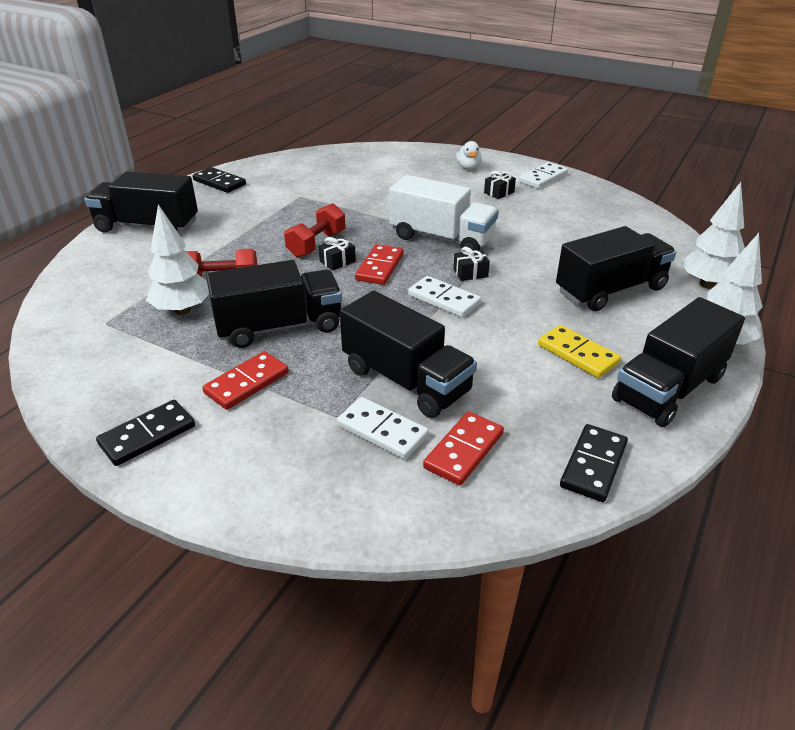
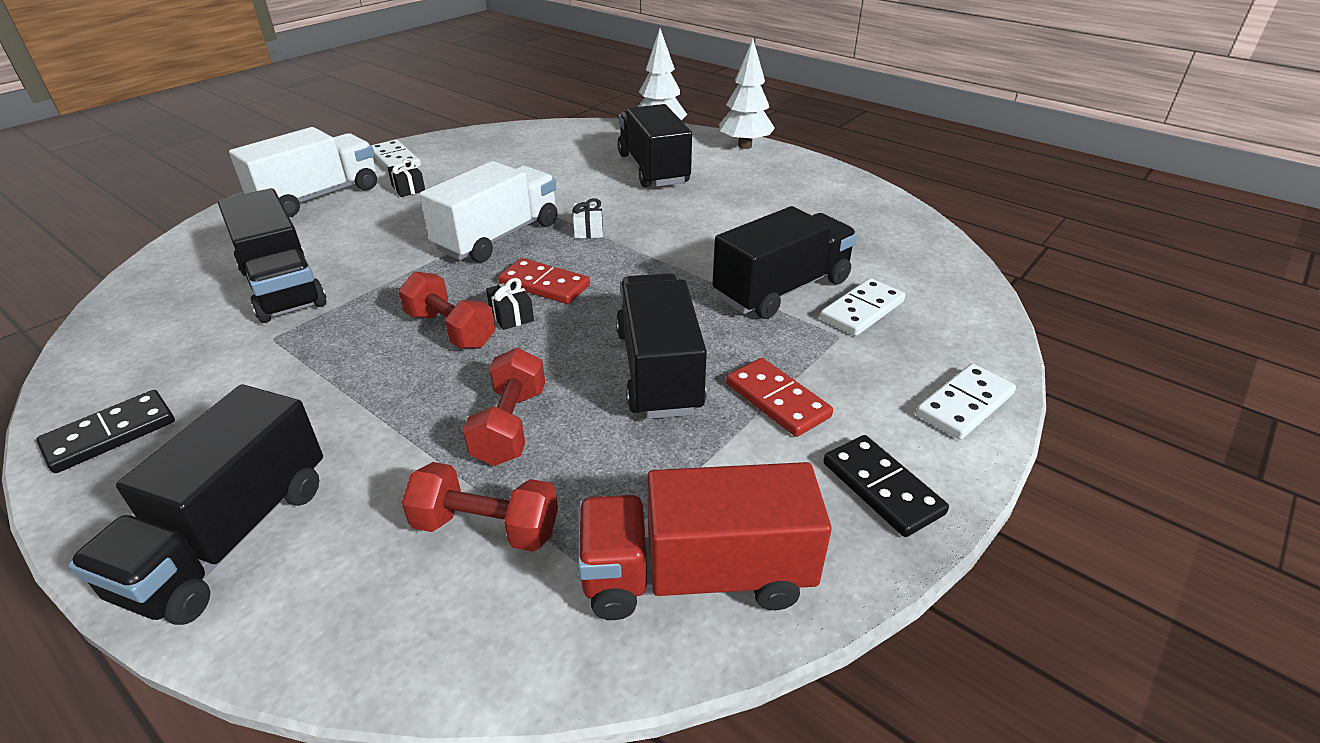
camera: 80 degrees left, 0 degrees up
(90, 358) = (696, 575): none -> red truck
(140, 288) = (486, 527): none -> red dumbbell
(183, 310) = (583, 467): white tree -> none
(444, 299) = (636, 251): white domino -> white domino (964, 404)
(464, 450) = (886, 271): red domino -> none
(468, 168) = (318, 197): white duck -> white truck
(470, 273) = (588, 230): black gift -> white gift
(577, 354) = (751, 200): yellow domino -> none
(593, 465) = (897, 219): black domino -> none
(668, 388) = (803, 175): black truck -> black truck (282, 287)

